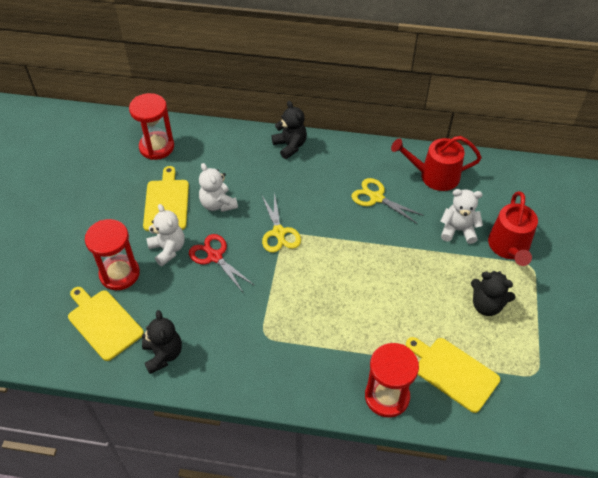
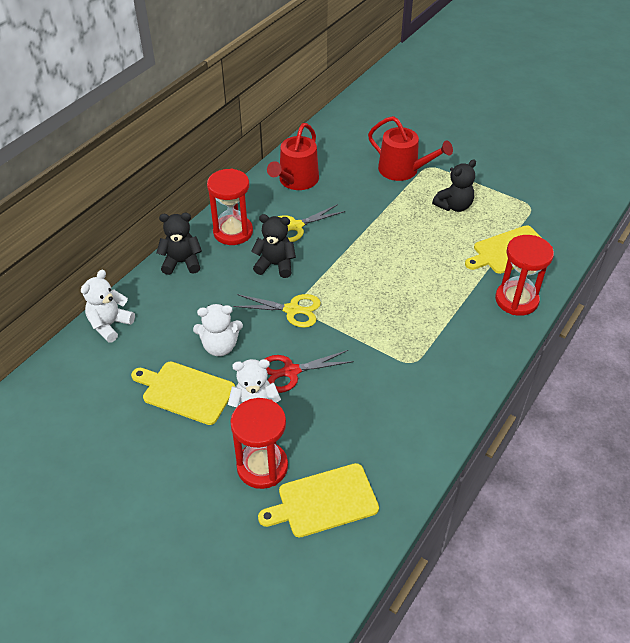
camera: 65 degrees left, 5 degrees down
(157, 147) = (90, 376): red hourglass -> red hourglass (233, 232)
(163, 354) = (395, 455): black teddy bear -> black teddy bear (275, 265)
(458, 230) = (367, 191): white teddy bear -> white teddy bear (110, 325)

